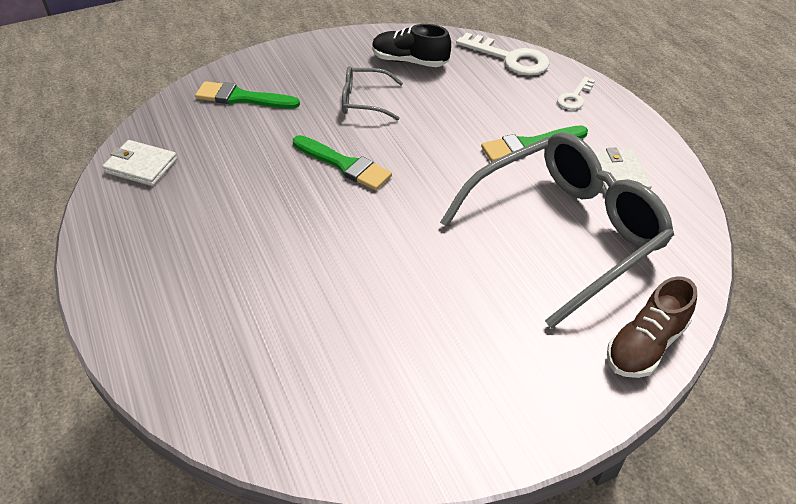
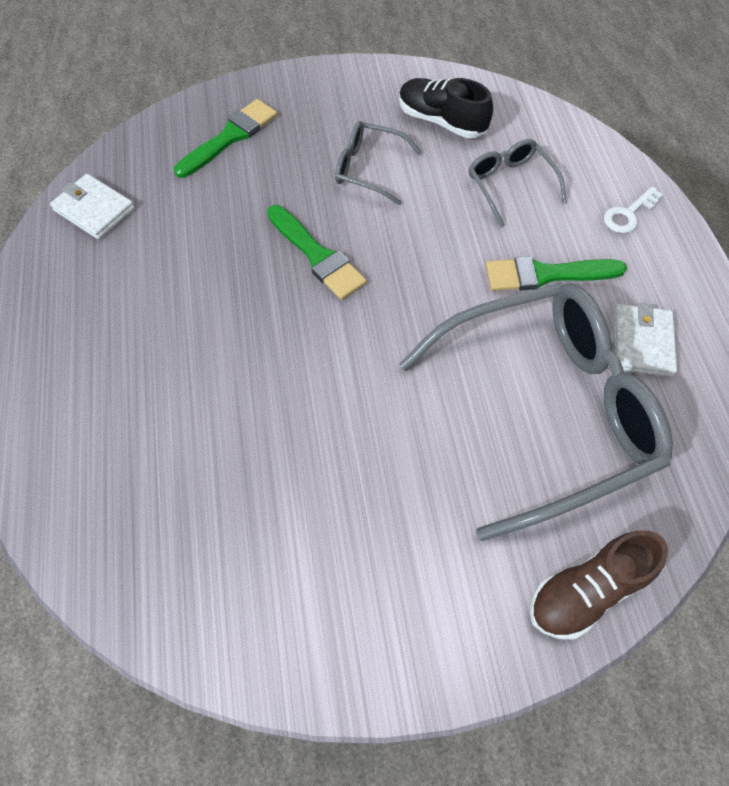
camera: 15 degrees right, 15 degrees up
(242, 98) = (230, 137): green brush -> green brush turned 105 degrees clockwise
(479, 93) = (510, 185): none -> grey glasses
(510, 58) = (567, 140): white key -> none

